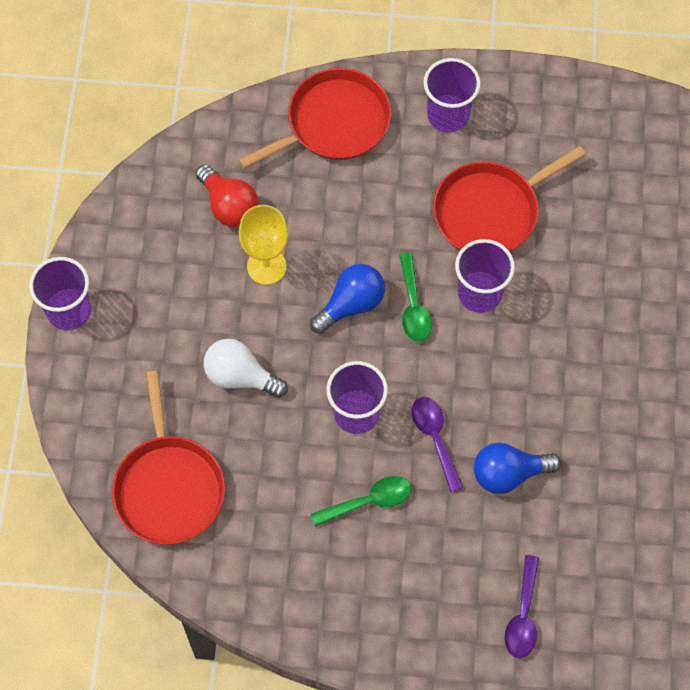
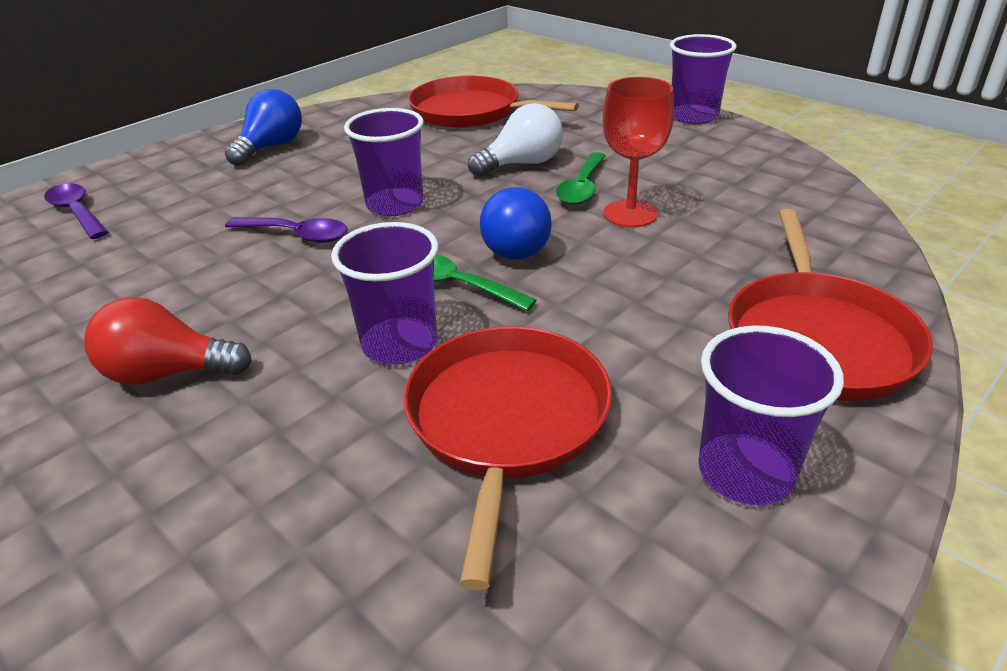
camera: 130 degrees right, 30 degrees down
(229, 206) = (739, 218): red light bulb -> red light bulb (168, 373)
(266, 266) = (630, 214): yellow goblet -> red goblet
(369, 501) = (308, 181): green spoon -> green spoon (582, 187)
(508, 473) = (185, 261): blue light bulb -> blue light bulb (271, 147)

